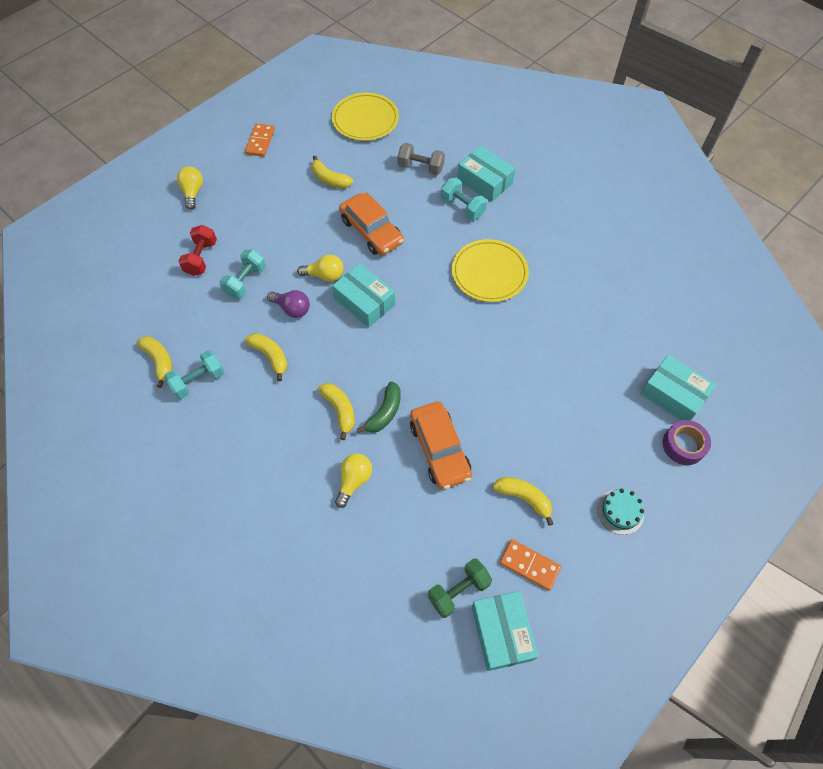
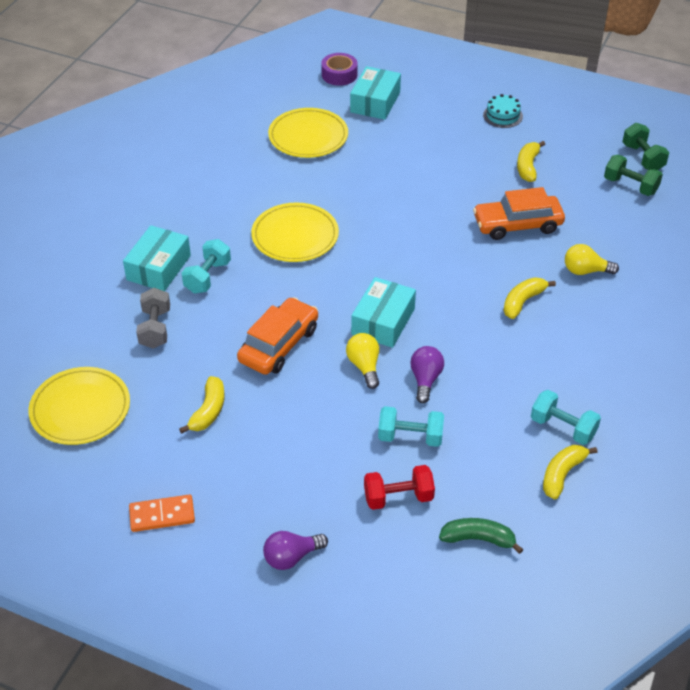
camera: 110 degrees left, 15 degrees down
(193, 192) = (291, 557): yellow light bulb -> purple light bulb
(270, 356) = (496, 376): yellow banana -> none
(384, 412) = (504, 270): green banana -> green banana (478, 539)
(439, 449) = (517, 224): orange car -> orange car turned 150 degrees counterclockwise
(502, 632) = (643, 158): turquoise box -> green dumbbell
(529, 565) = (581, 153): orange domino -> none
(628, 320) = (308, 136): none -> yellow plate
(683, 445) = (421, 92): purple tape -> purple tape (339, 75)

